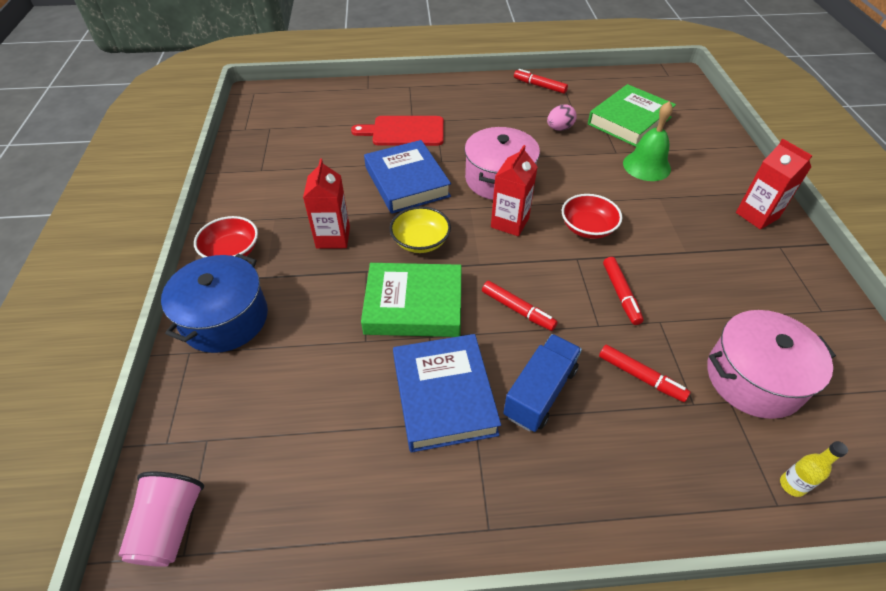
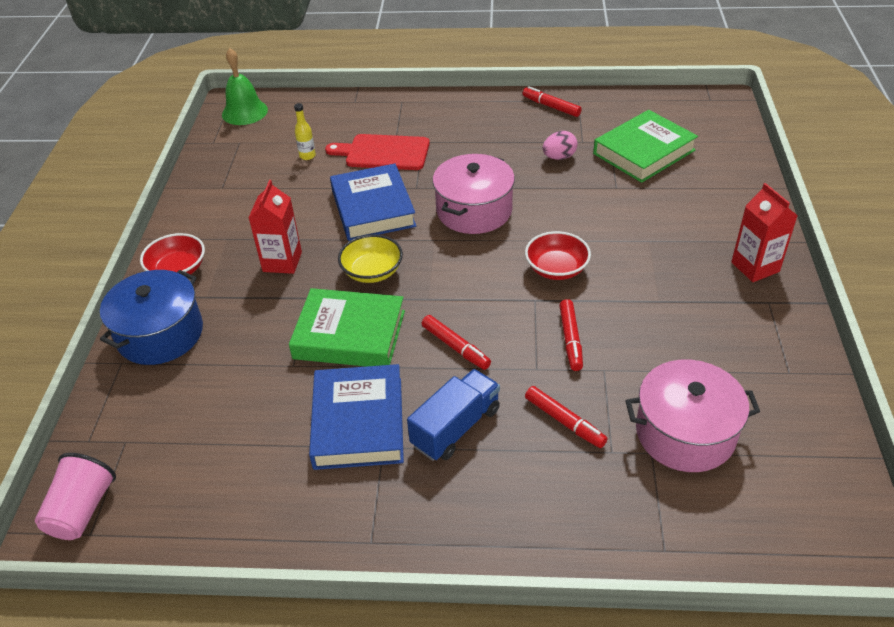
camera: 10 degrees right, 5 degrees down
(510, 222) = (473, 258): red carton -> none
(646, 166) = (646, 205): green bell -> green bell (244, 112)
(792, 485) = (686, 534): yellow bottle -> yellow bottle (307, 156)

